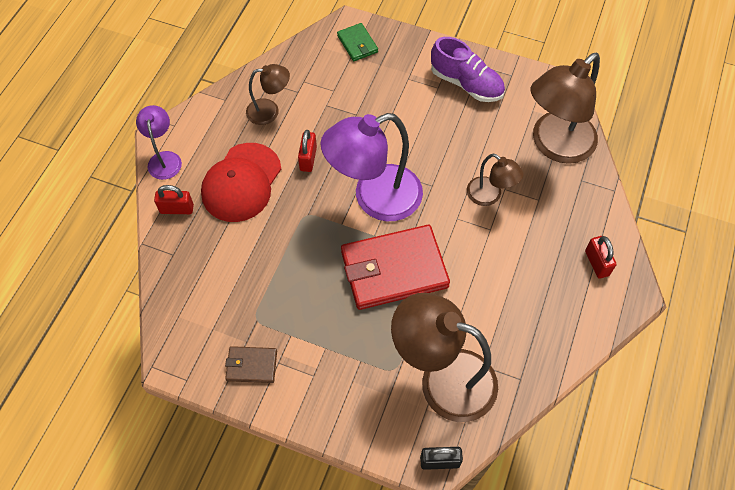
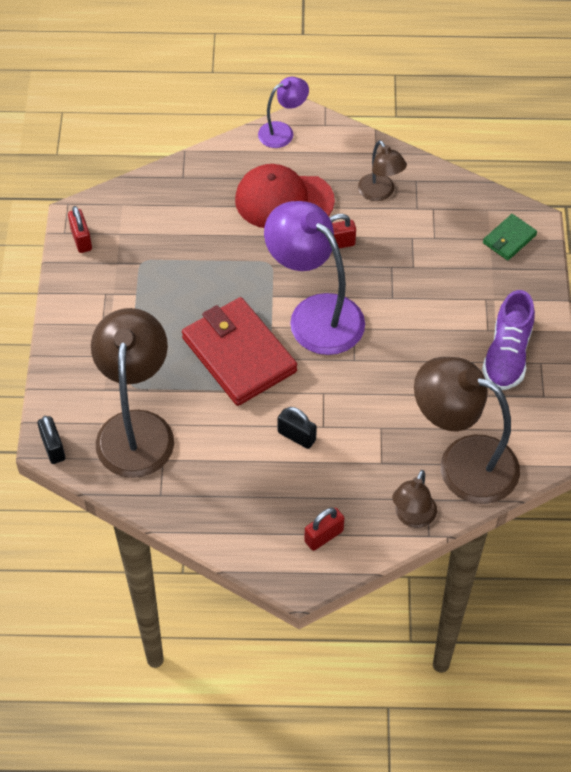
camera: 70 degrees right, 5 degrees down
(177, 209) = (231, 162): red padlock -> red padlock (81, 239)
(251, 365) = (95, 274): brown wallet -> none
(490, 196) = (365, 415): brown lamp -> brown lamp (412, 517)
(493, 252) = (296, 436): none -> black padlock

